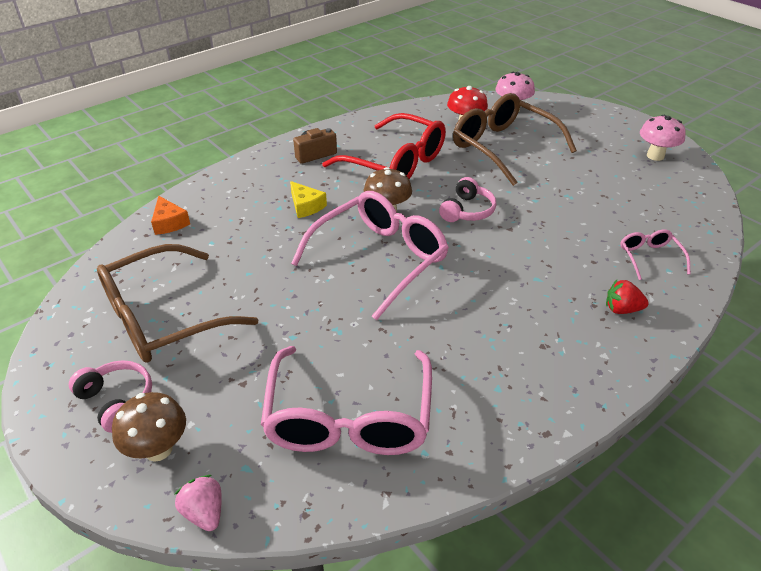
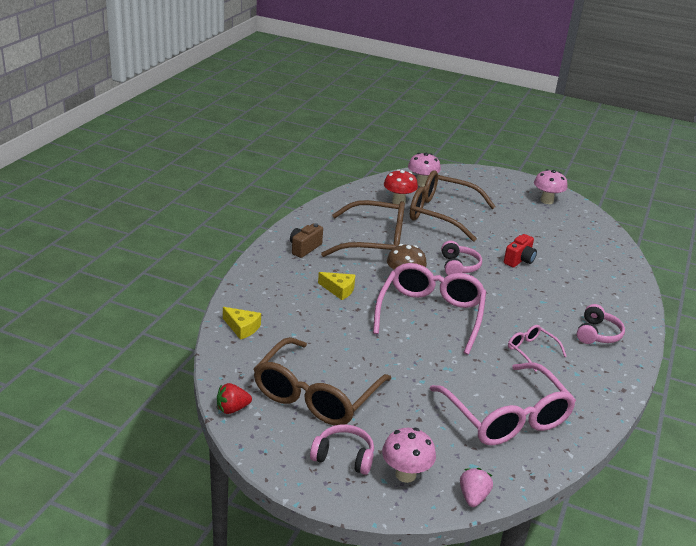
camera: 30 degrees left, 10 degrees down
(158, 449) = (405, 474): brown mushroom -> pink mushroom
(169, 222) = (242, 328): orange cheese -> yellow cheese
(204, 512) = (473, 497): pink strawberry -> pink strawberry turned 75 degrees clockwise
(395, 163) = (374, 242): red glasses -> brown glasses
(552, 220) = (519, 260): none -> red camera
(576, 342) = (597, 334): none -> pink headphones
(622, 309) = (606, 307): red strawberry -> red strawberry (232, 409)
(650, 258) = (597, 271): pink glasses -> pink glasses (531, 351)

